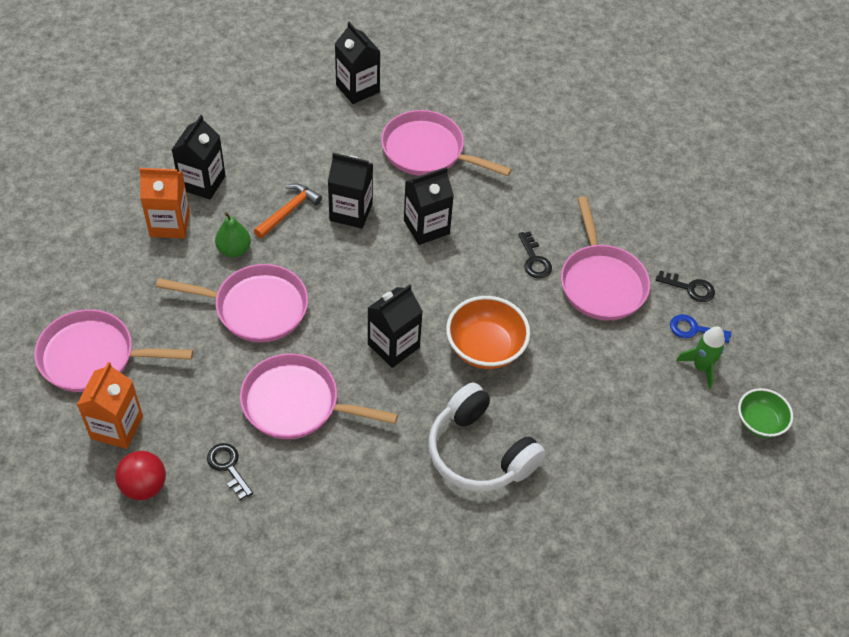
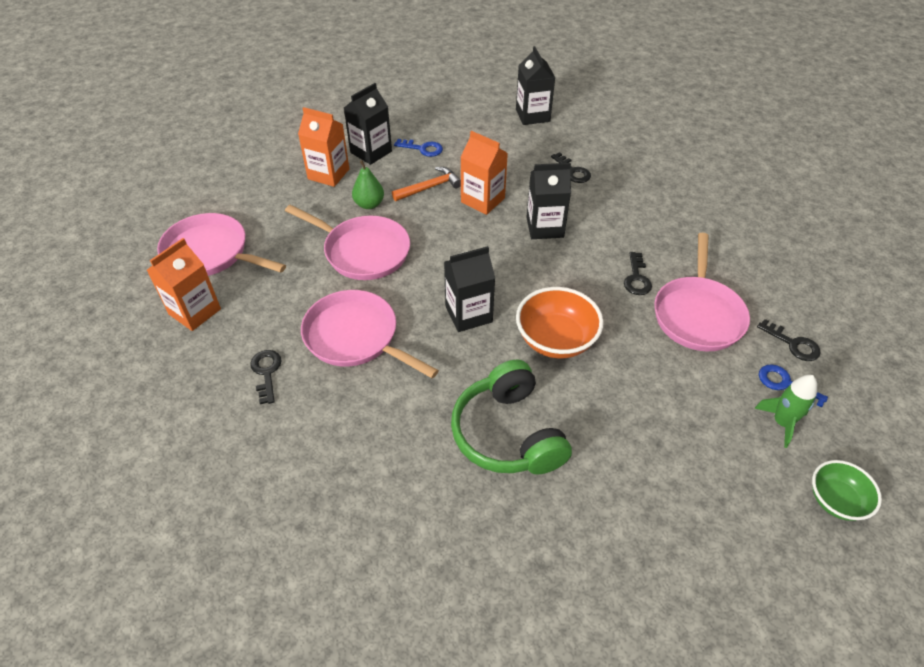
camera: 25 degrees right, 5 degrees down
(144, 486) = (187, 366): red ball -> none
(257, 163) = (422, 149): none -> blue key
(351, 212) = (482, 200): black carton -> orange carton
(427, 151) = (572, 171): pink pan -> black key
(479, 452) = (508, 433): white headphones -> green headphones

